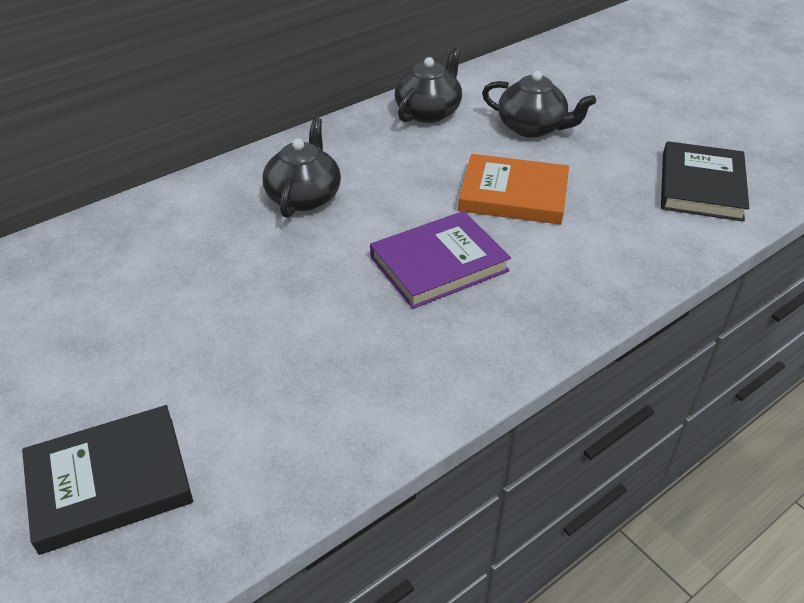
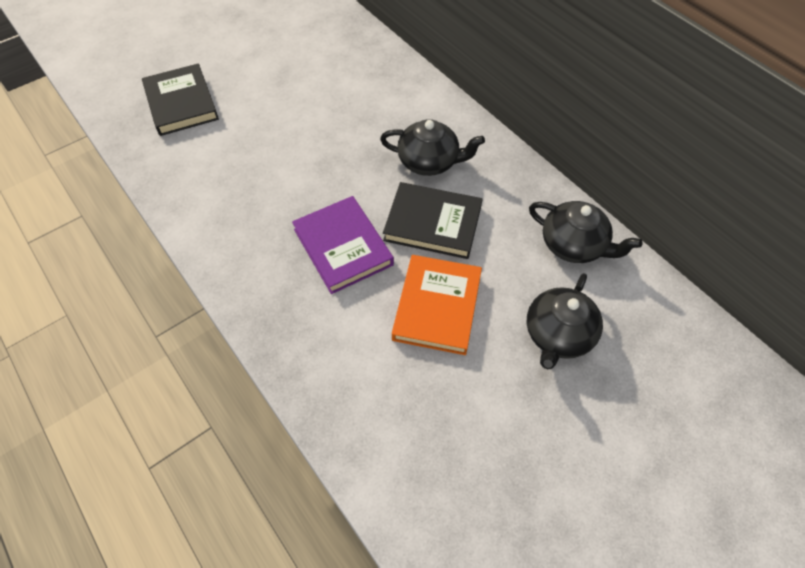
camera: 90 degrees right, 15 degrees up
(701, 186) = (459, 490): black book -> black book (433, 223)

